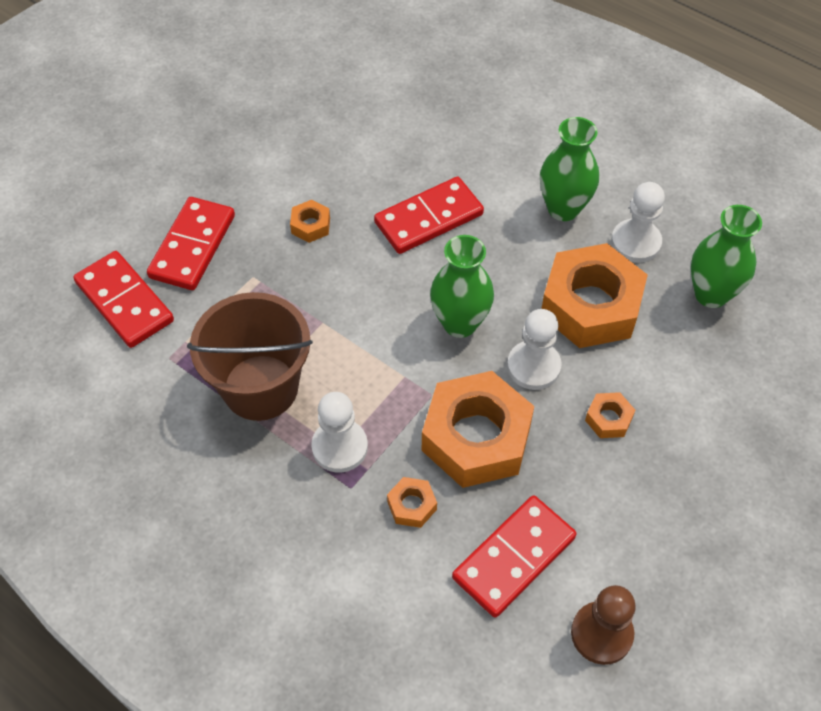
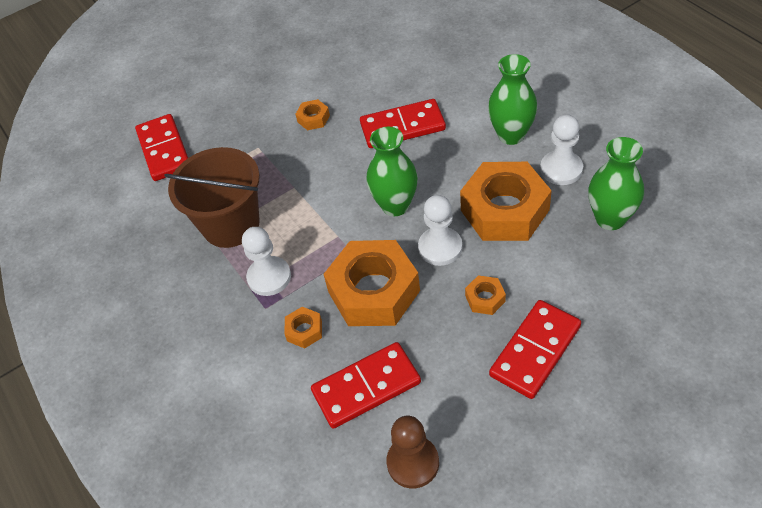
camera: 25 degrees right, 5 degrees down
(192, 246) = (225, 120): red domino -> red domino (535, 351)

